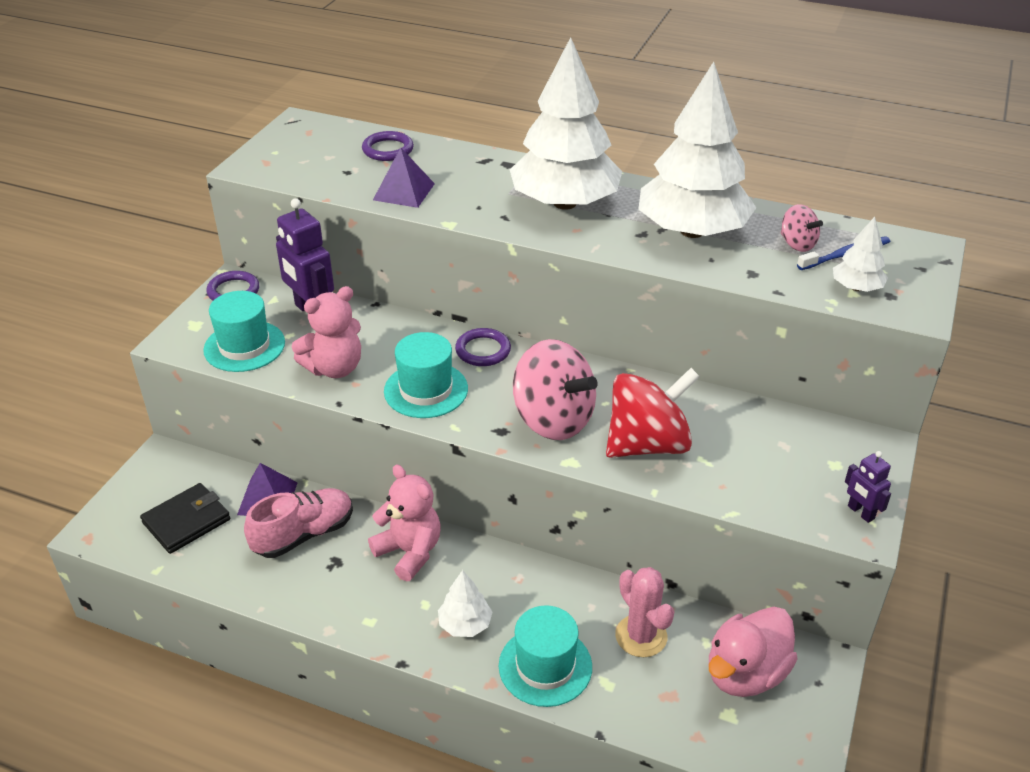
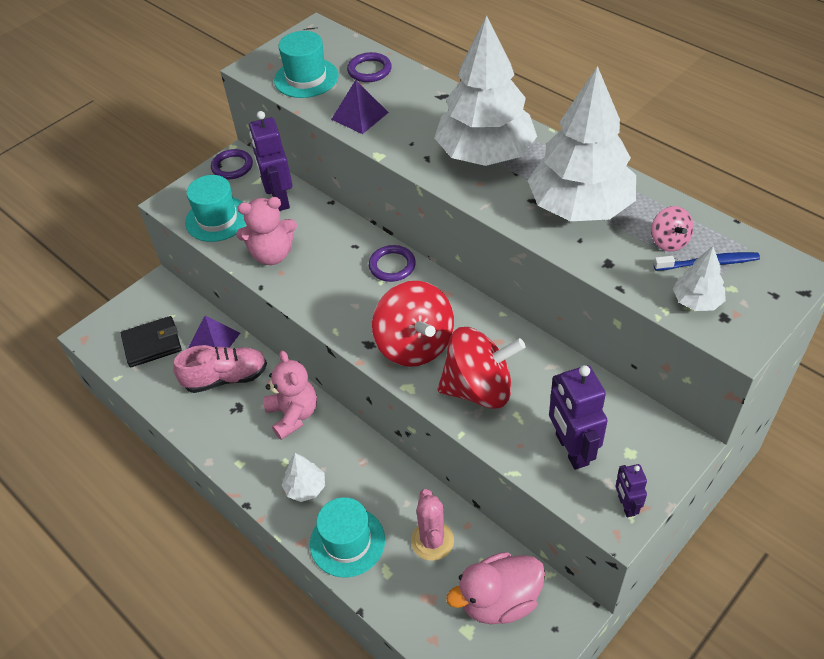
camera: 25 degrees right, 10 degrees up
(426, 390) = (330, 291): turquoise hat -> turquoise hat (306, 78)
(553, 420) = (414, 345): pink spinning top -> red spinning top
(776, 476) = (571, 449): none -> purple robot

